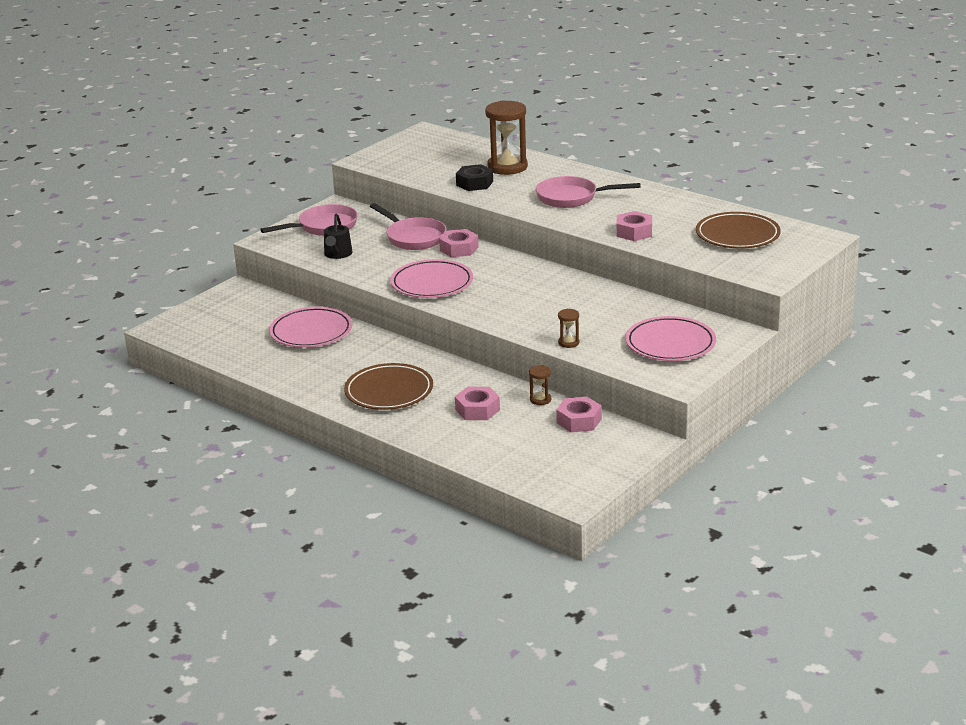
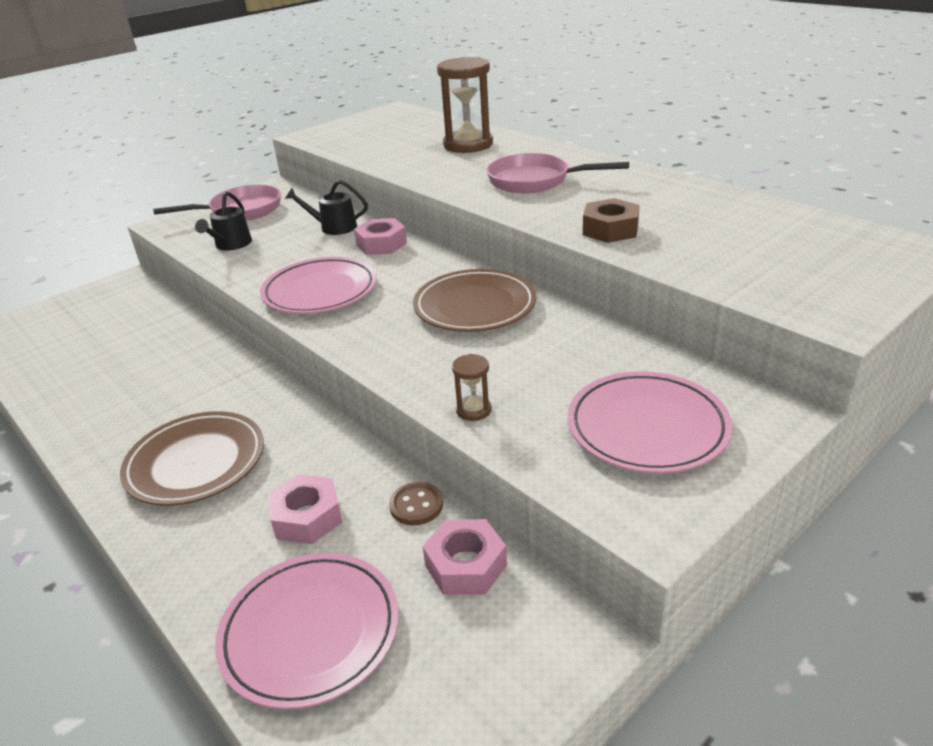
camera: 10 degrees right, 5 degrees up
(311, 332) = (162, 348): pink plate -> pink plate (310, 632)
(413, 237) = (334, 227): pink pan -> black watering can
(474, 183) = (419, 162): black nut -> none
(540, 399) = (416, 505): brown hourglass -> brown button
(634, 232) = (610, 229): pink nut -> brown nut
(737, 235) = (772, 240): brown plate -> brown plate (475, 306)

